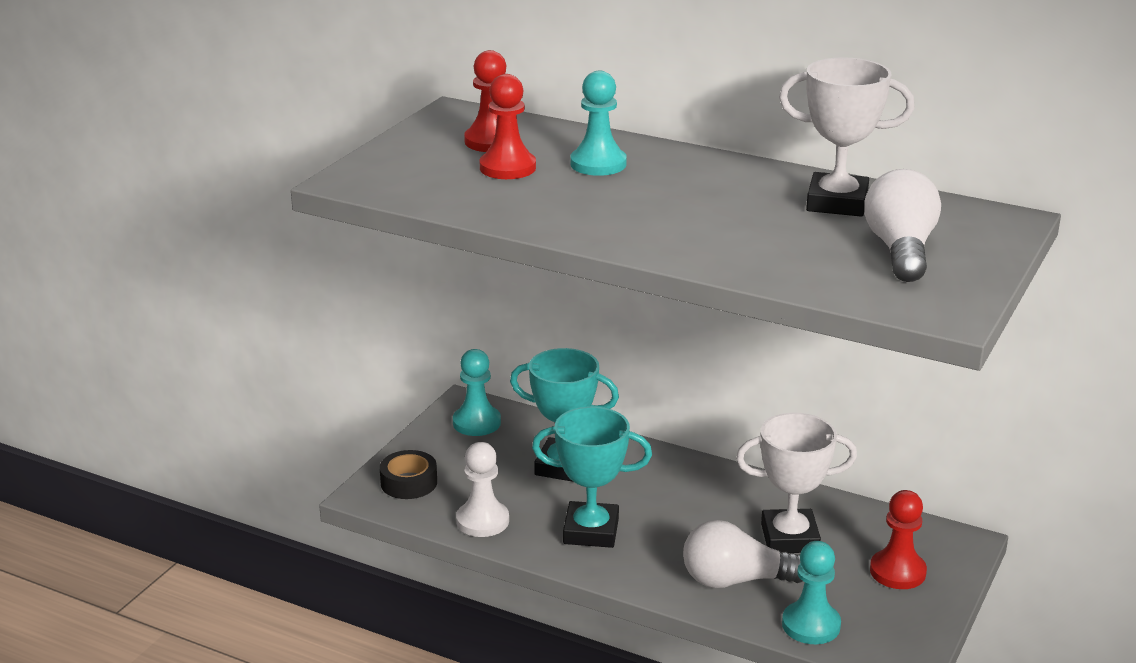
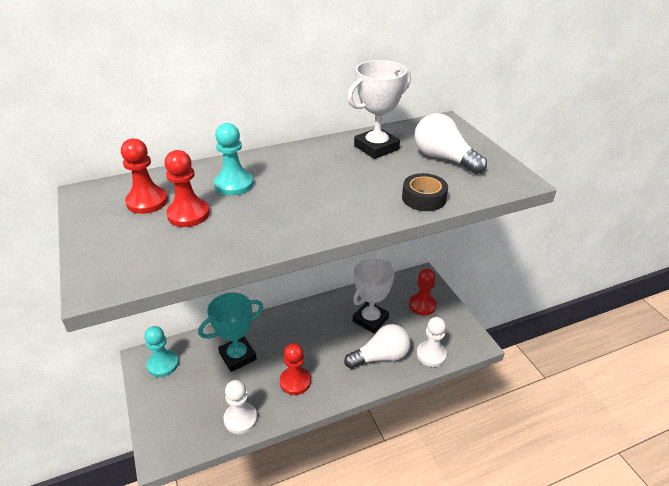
camera: 50 degrees left, 10 degrees up
(409, 482) = (173, 428): black tape -> black tape (423, 198)
(591, 531) = (295, 381): turquoise trophy -> red pawn
(736, 580) = (380, 357): white light bulb -> white light bulb turned 150 degrees counterclockwise
(811, 625) = (431, 355): turquoise pawn -> white pawn

